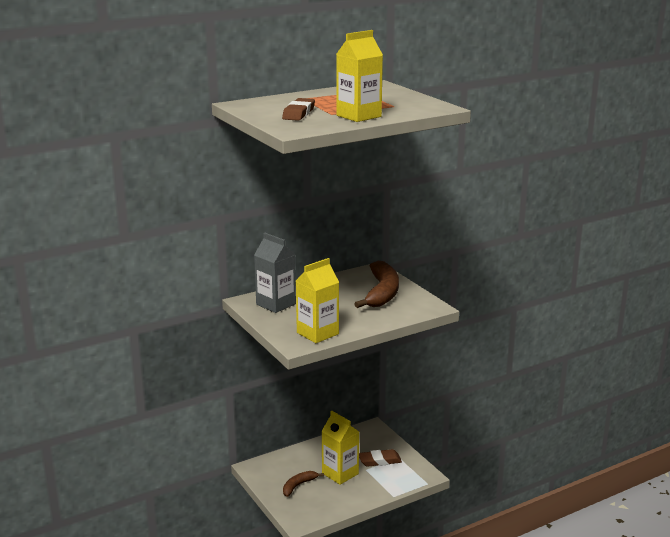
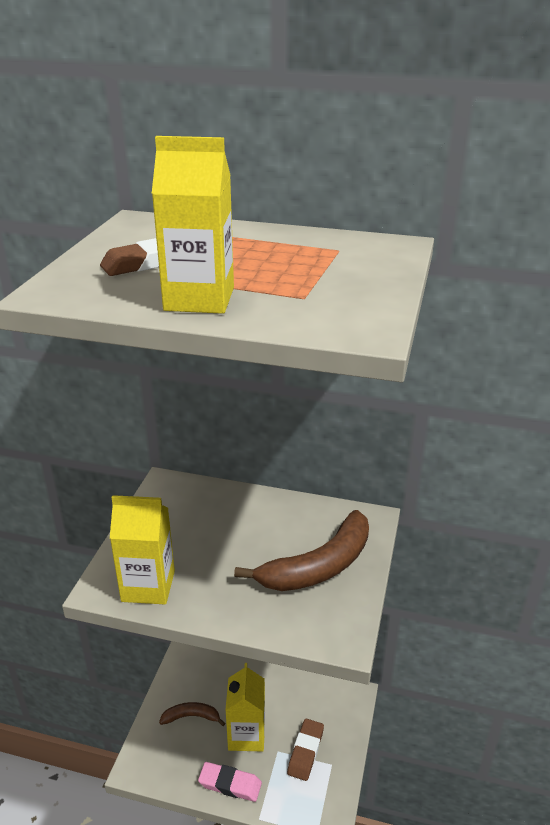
camera: 45 degrees right, 10 degrees up
(276, 304) = (183, 507): grey carton -> none
(360, 495) = (230, 784): none -> pink eraser
(379, 461) = (305, 751): brown eraser -> brown eraser turned 75 degrees clockwise

